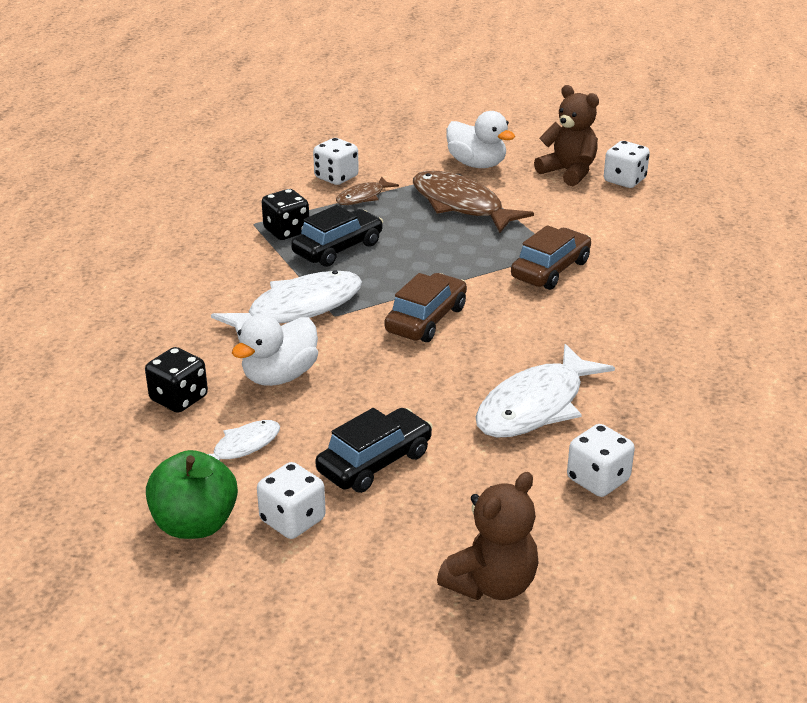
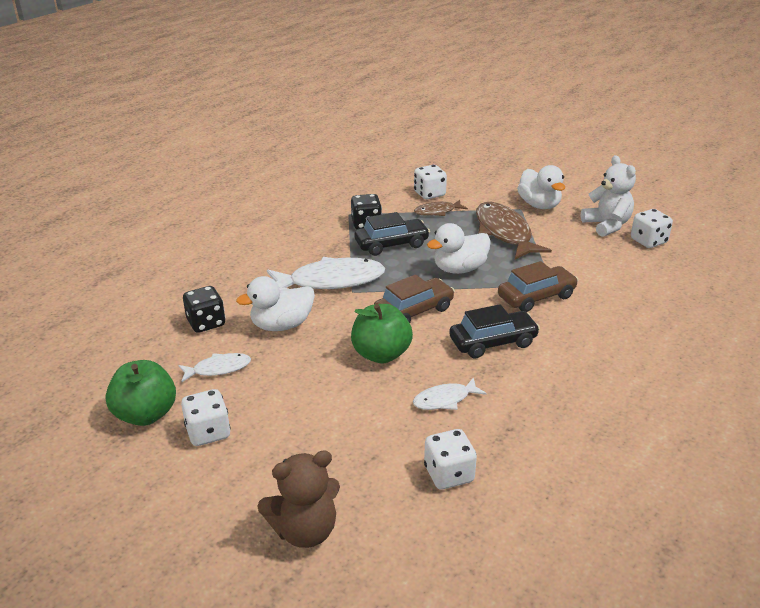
camera: 25 degrees right, 0 degrees up
(374, 462) = (296, 407): black car -> black car (493, 342)
(426, 377) = (381, 354): none -> green apple
(441, 259) = (459, 269): none -> white duck
(535, 406) = (445, 400): white fish -> white fish, size x0.52
(568, 172) = (607, 225): brown teddy bear -> white teddy bear

